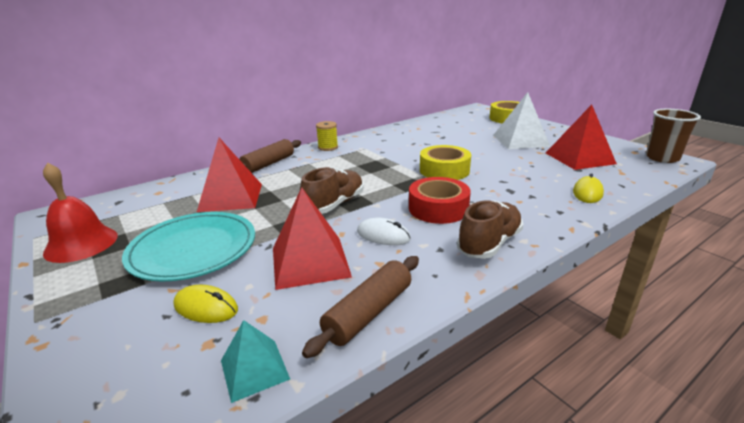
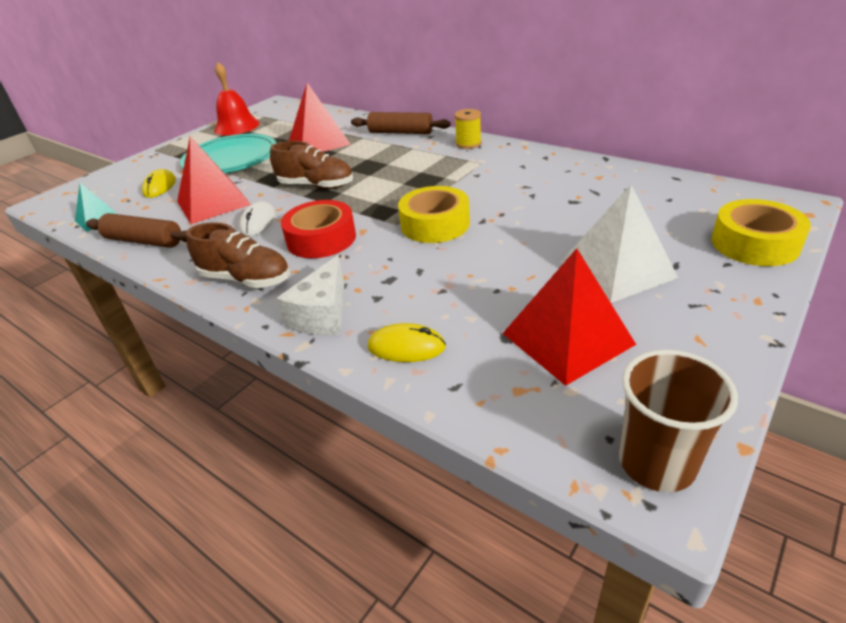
camera: 75 degrees right, 10 degrees up
(549, 214) = (323, 315): none -> white cheese

